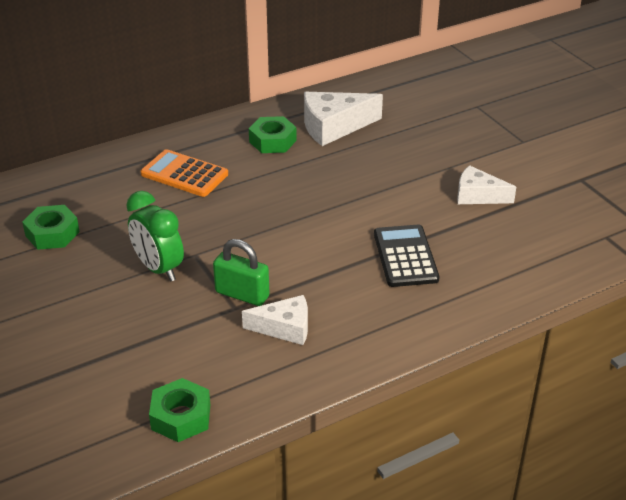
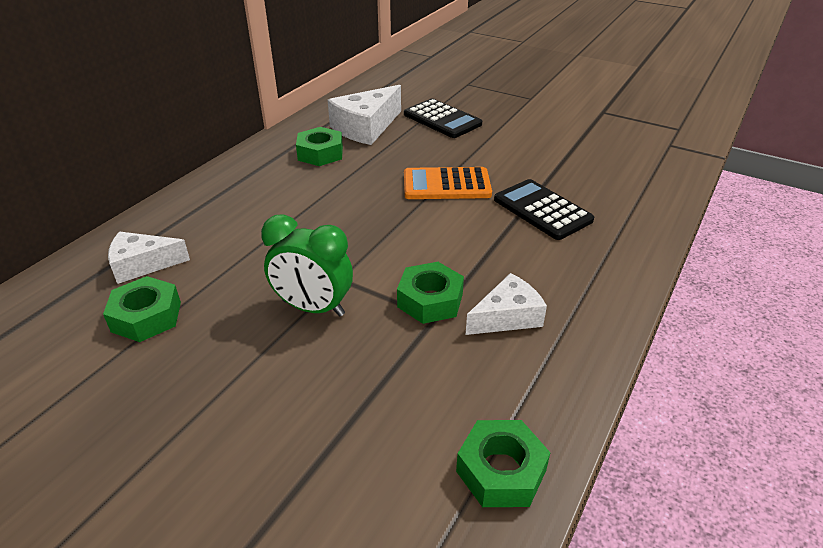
camera: 30 degrees left, 0 degrees up
(184, 174) = (256, 206): orange calculator -> orange calculator (446, 185)
(242, 294) = (430, 300): green padlock -> green nut
(410, 139) = (442, 119): none -> black calculator
(477, 195) = (543, 144): white cheese -> white cheese (142, 264)

